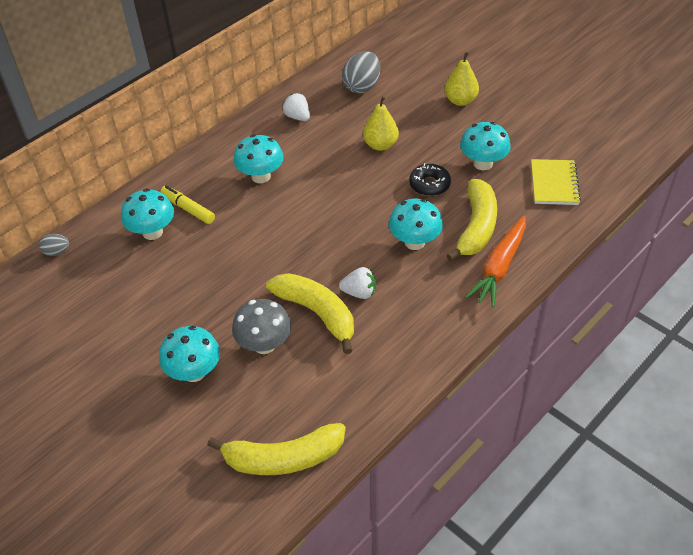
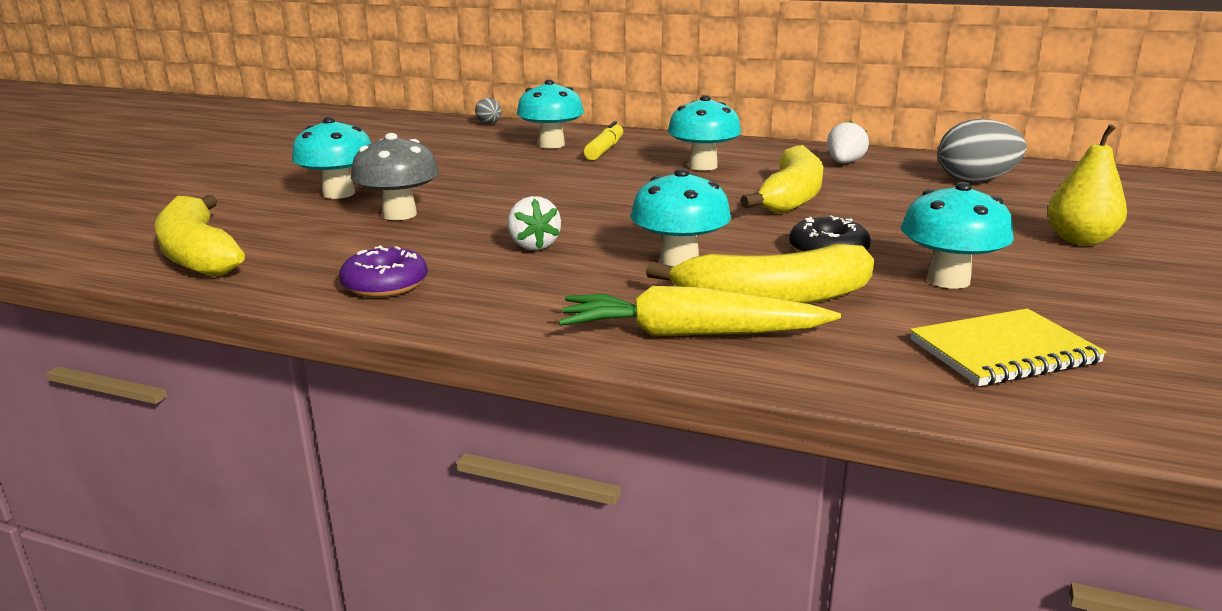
camera: 65 degrees right, 25 degrees down
(317, 313) = (474, 230): yellow banana -> yellow banana (791, 197)
(380, 145) = (867, 209): yellow pear -> none
(385, 368) = (385, 285): none -> purple donut
(499, 267) = (690, 334): orange carrot -> yellow carrot

